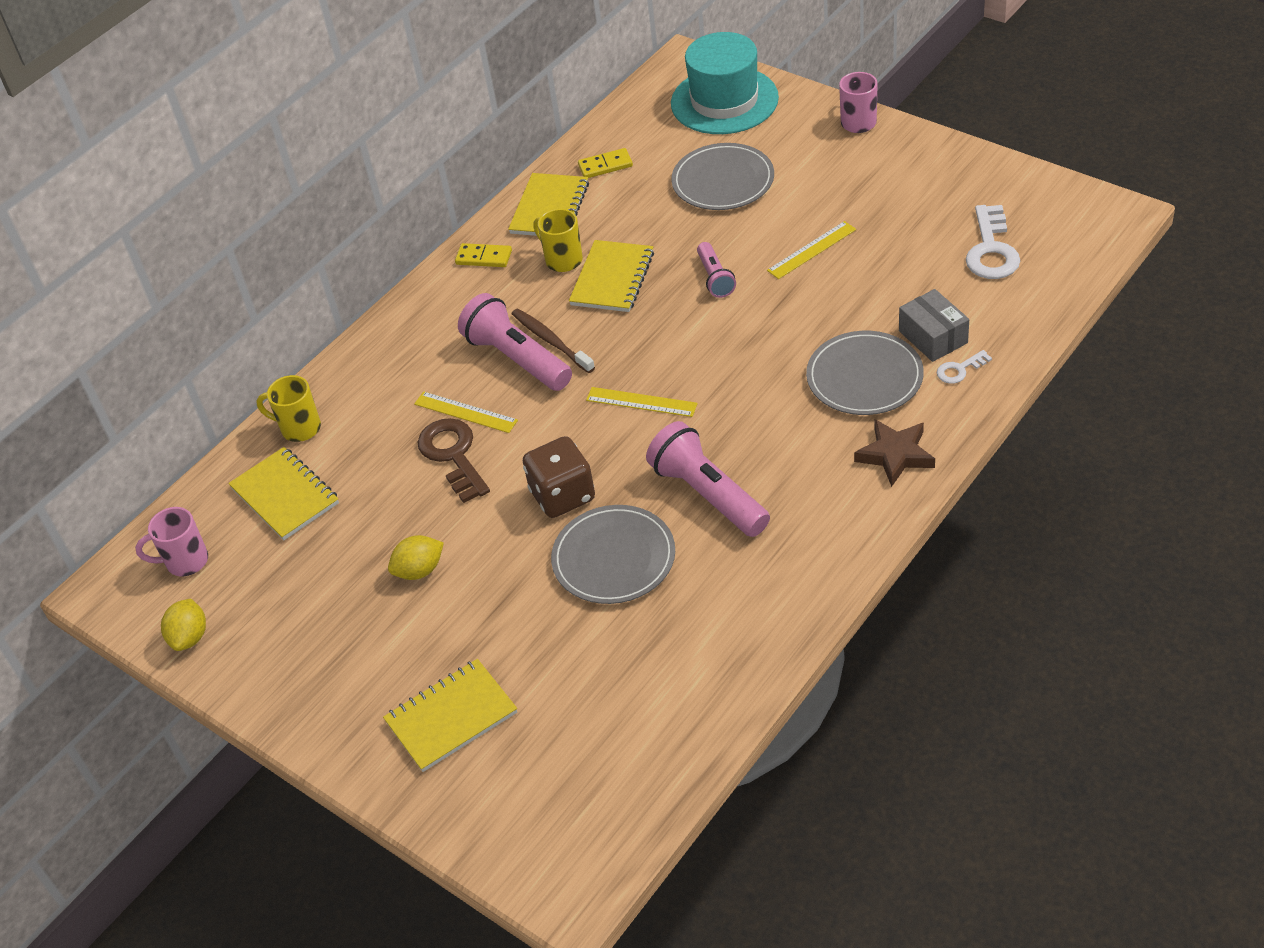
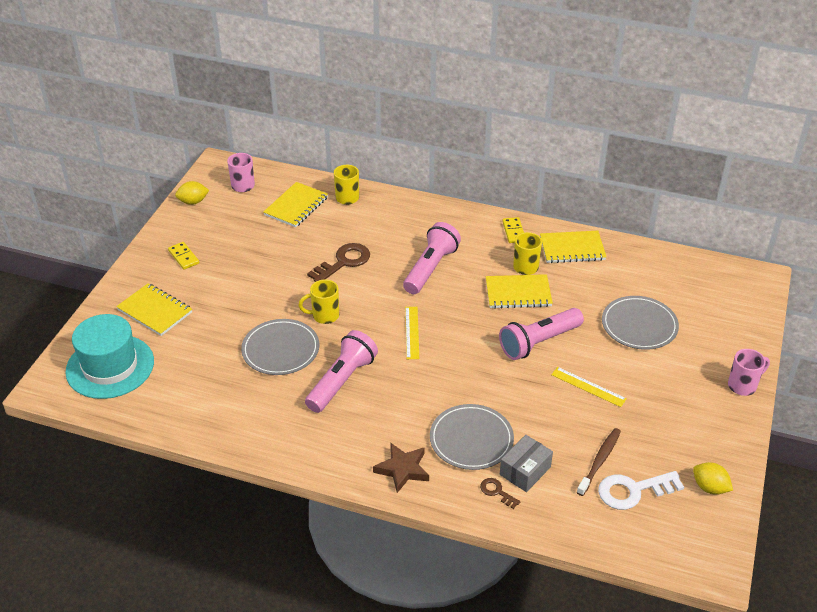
camera: 65 degrees right, 5 degrees down
(419, 570) = (254, 272): yellow lemon -> yellow lemon (709, 487)
(465, 412) = (379, 258): yellow ruler -> none
(551, 341) = (451, 279): brown toothbrush -> brown toothbrush (599, 461)
(562, 495) = (324, 316): brown dice -> yellow mug
(605, 165) = (626, 264): yellow domino -> yellow domino (184, 257)
(715, 278) = (539, 342): pink flashlight -> pink flashlight, size x1.77
(724, 101) = (727, 307): turquoise hat -> turquoise hat (110, 366)
(959, 370) = (497, 492): white key -> brown key

